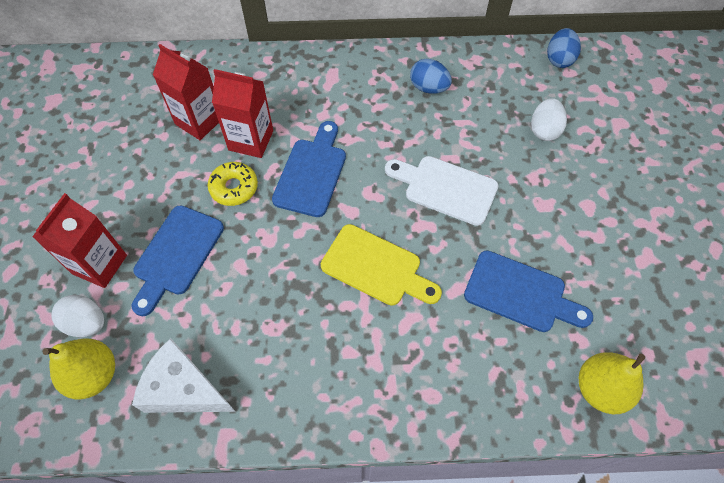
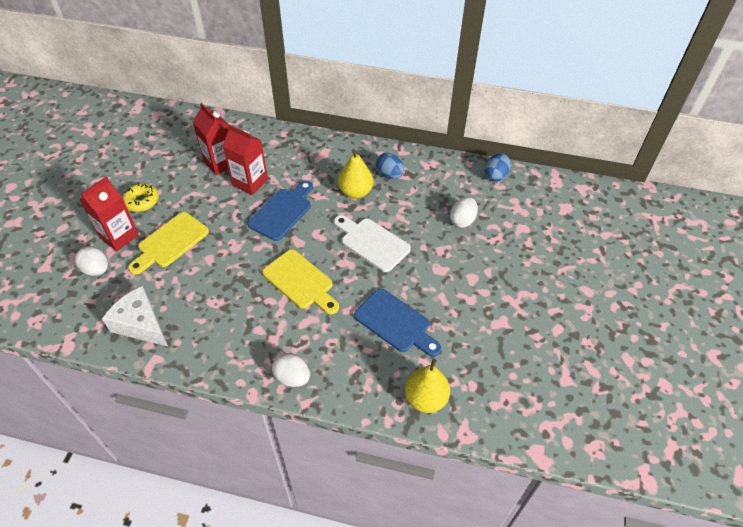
camera: 15 degrees right, 10 degrees down
(93, 375) = (88, 301): yellow pear -> yellow pear (355, 192)
(176, 255) = (170, 242): blue cutting board -> yellow cutting board
(234, 188) = (226, 209): yellow donut -> yellow donut (142, 201)
(421, 408) = (292, 377): none -> white egg

